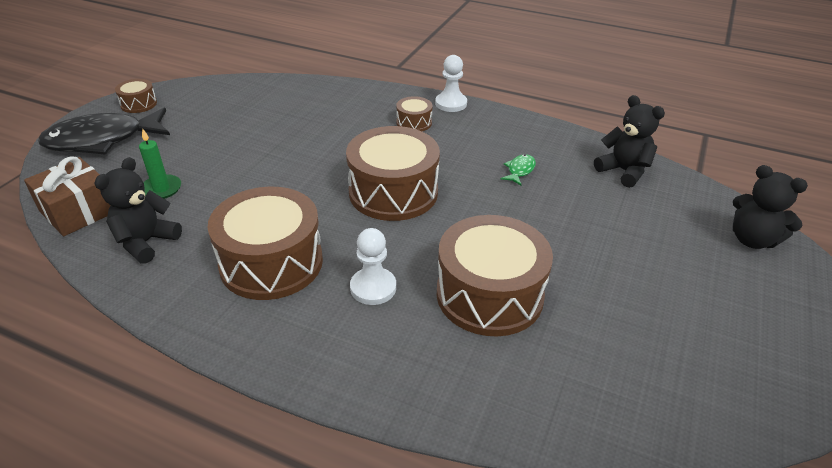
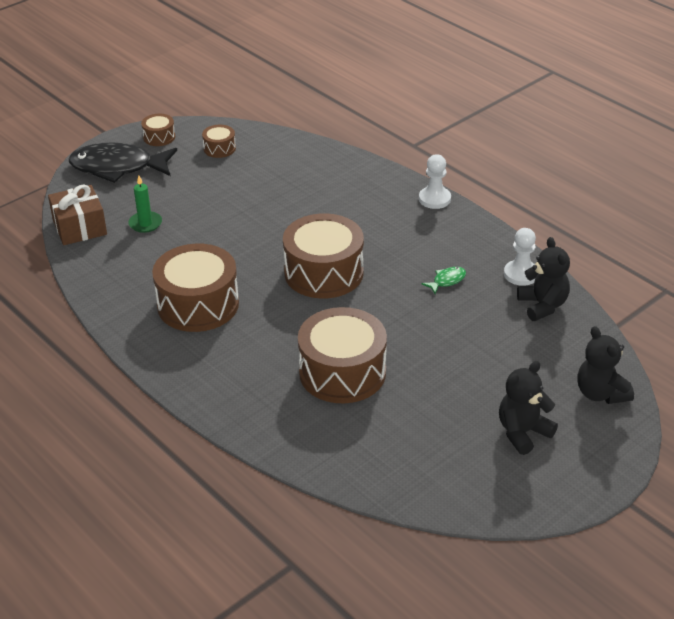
camera: 25 degrees right, 0 degrees up
(146, 242) = (117, 265): black teddy bear -> black teddy bear (523, 432)
(373, 288) = (260, 343): white pawn -> white pawn (521, 274)
(414, 123) = (386, 211): brown drum -> brown drum (219, 148)

